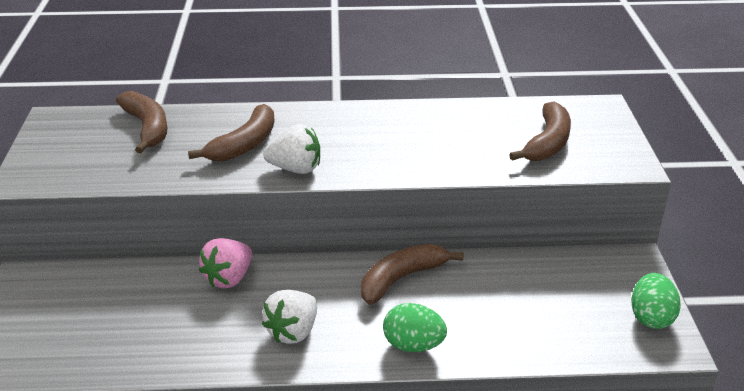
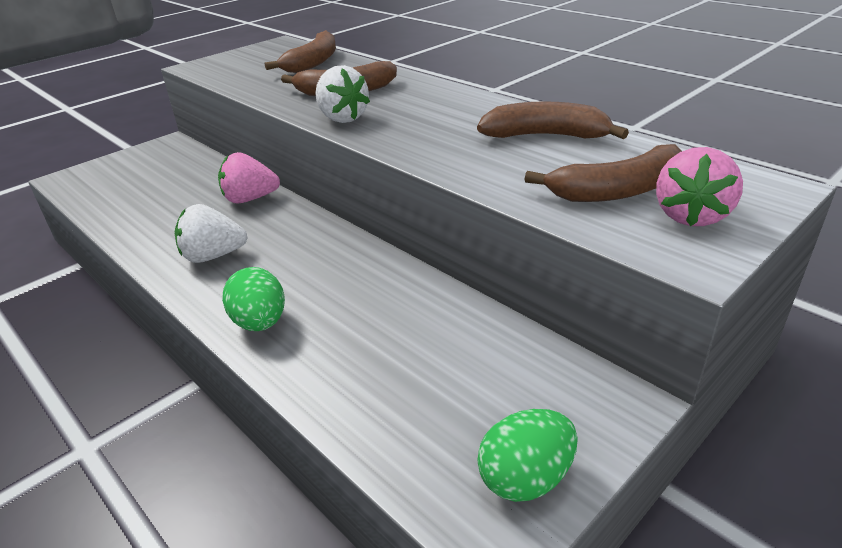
camera: 50 degrees right, 0 degrees up
(401, 279) = (352, 267): brown banana -> brown banana (546, 136)
(598, 141) = (691, 215): none -> pink strawberry

